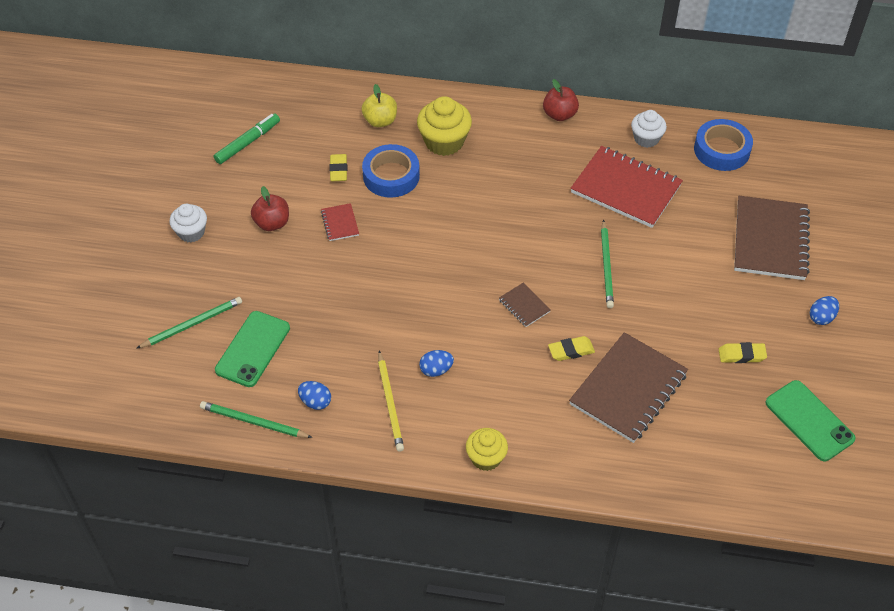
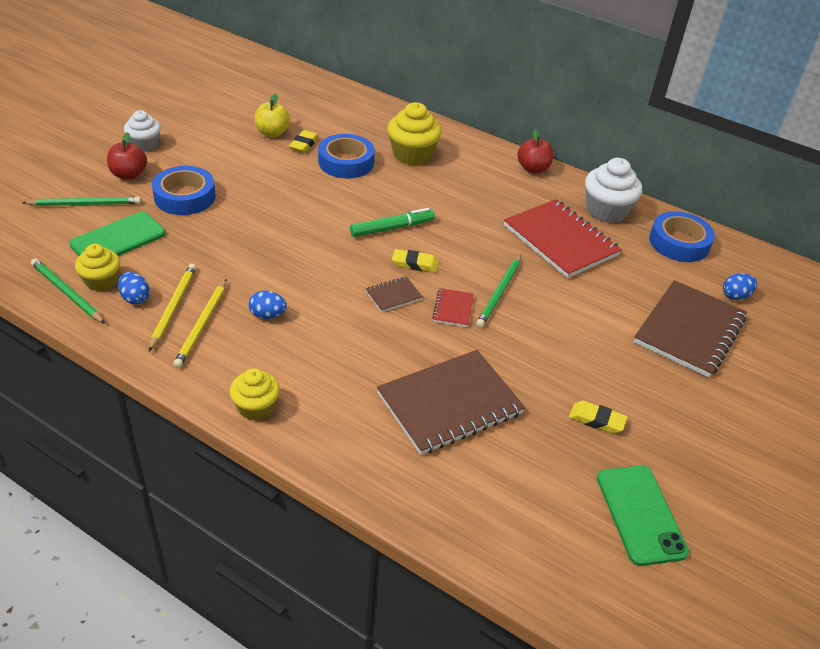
camera: 20 degrees right, 10 degrees down
(247, 142) = (244, 104): green marker -> green marker (392, 228)
(272, 223) = (216, 160): red apple -> red apple (129, 175)
(273, 398) = (101, 281): none -> yellow cupcake
(275, 277) = (185, 197): none -> blue tape
(340, 223) = (273, 179): red notebook -> red notebook (453, 309)
(353, 396) = (173, 307): none -> yellow pencil
(380, 121) = (367, 124): yellow apple -> yellow apple (272, 133)
(524, 306) = (393, 295): brown notebook -> brown notebook turned 75 degrees clockwise
(571, 351) = (413, 348): yellow eraser -> yellow eraser (415, 264)
(646, 138) = (606, 211): white cupcake -> white cupcake, size x1.55
(821, 317) = (710, 419): blue egg -> blue egg (735, 296)

